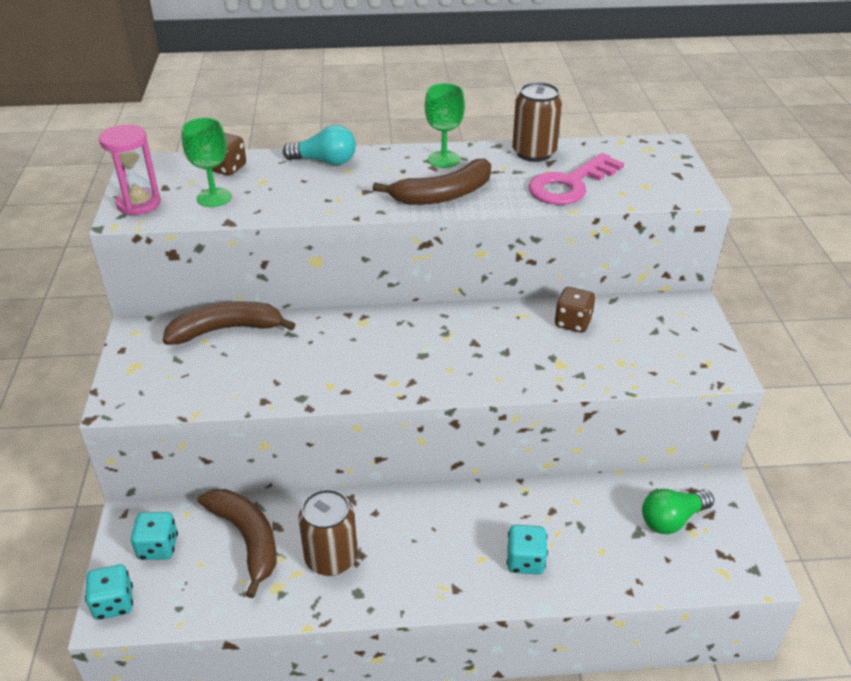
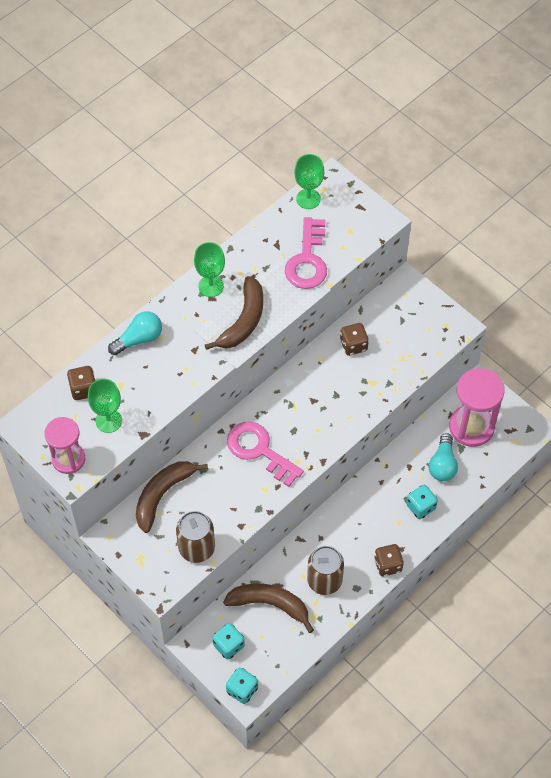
camera: 40 degrees left, 20 degrees up
(366, 350) = (259, 450): none -> pink key
(421, 595) = (388, 565): none -> brown dice
(534, 153) = (259, 241): brown can -> brown can (196, 548)
(597, 535) = (442, 465): none -> turquoise light bulb
(623, 148) = (308, 199): none -> green goblet
(672, 520) = (471, 427): green light bulb -> pink hourglass

